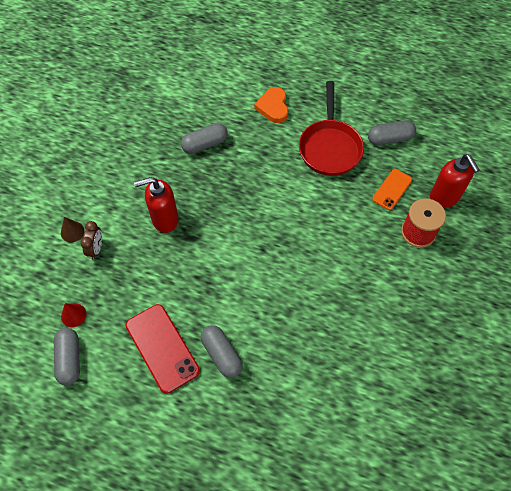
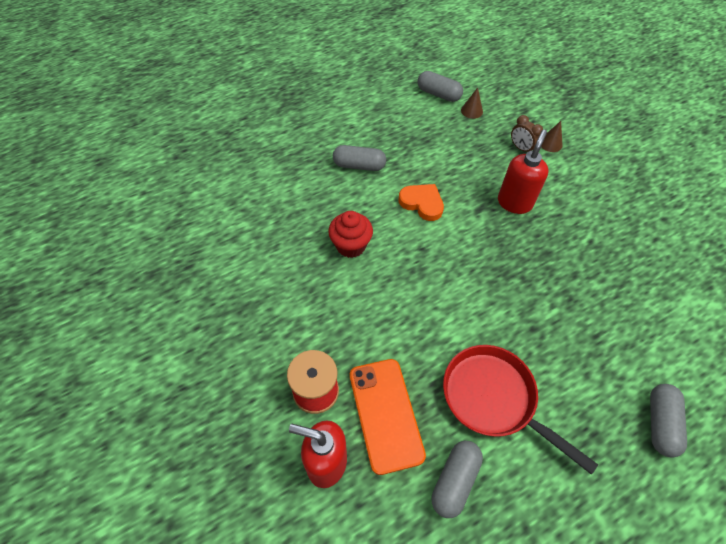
camera: 130 degrees right, 5 degrees down
(73, 315) = (471, 111): red cone -> brown cone
(162, 348) = (399, 139): red phone -> none
(205, 144) = (585, 285): grey capsule -> grey capsule (660, 423)
(273, 107) = (598, 387): orange heart -> orange heart (422, 203)
(304, 296) = (351, 245): none -> red cupcake
(392, 189) = (386, 414): orange phone -> orange phone, size x1.67

